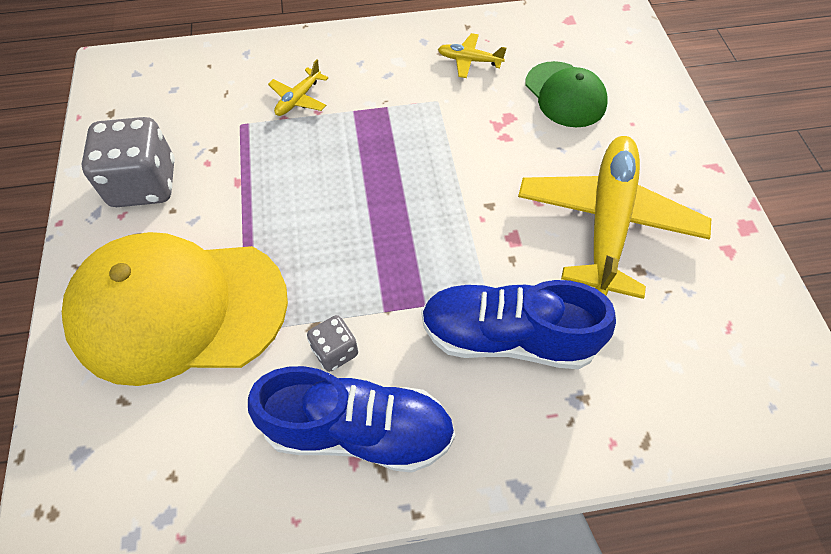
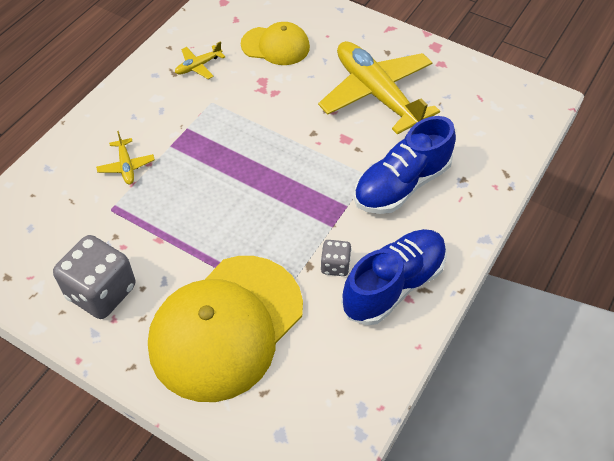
camera: 50 degrees left, 5 degrees down
(565, 95) = (275, 46): green cap -> yellow cap

